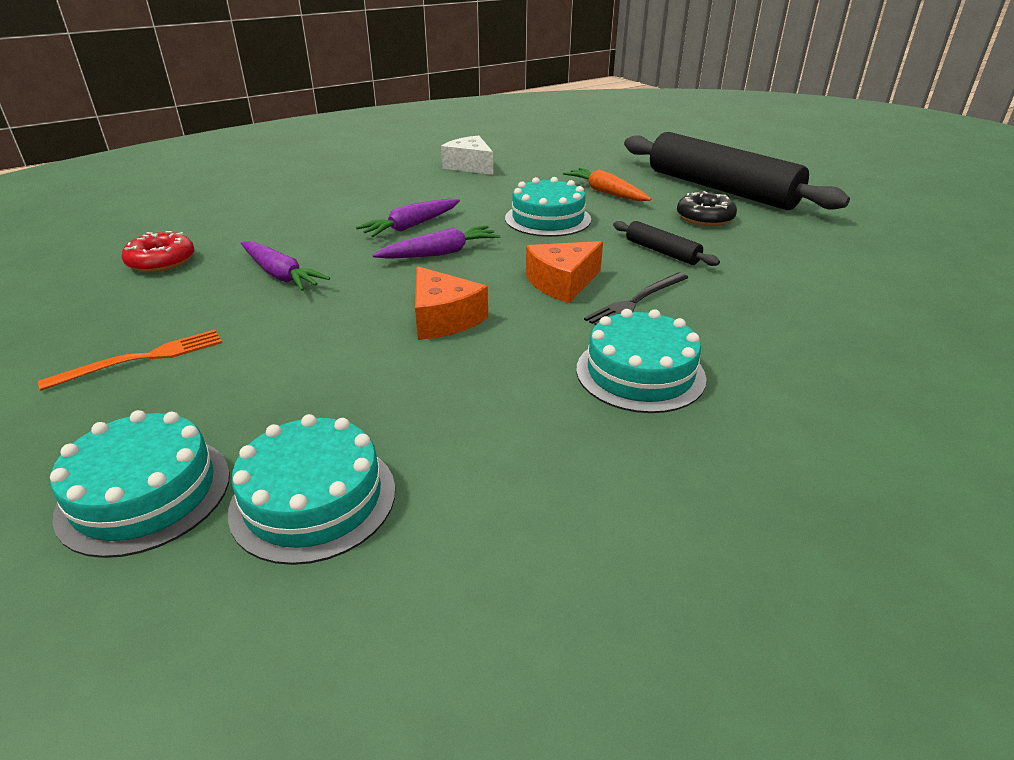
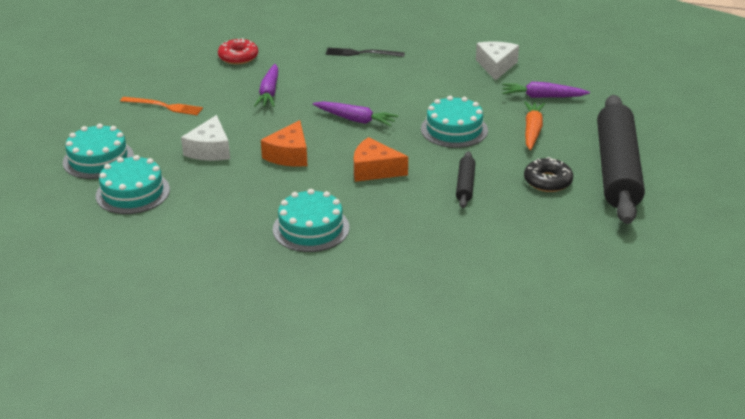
camera: 50 degrees right, 0 degrees up
(327, 370) = (210, 150): none -> white cheese
(411, 226) = (375, 95): purple carrot -> purple carrot (542, 97)
(636, 301) = (385, 200): black fork -> black fork (361, 53)

